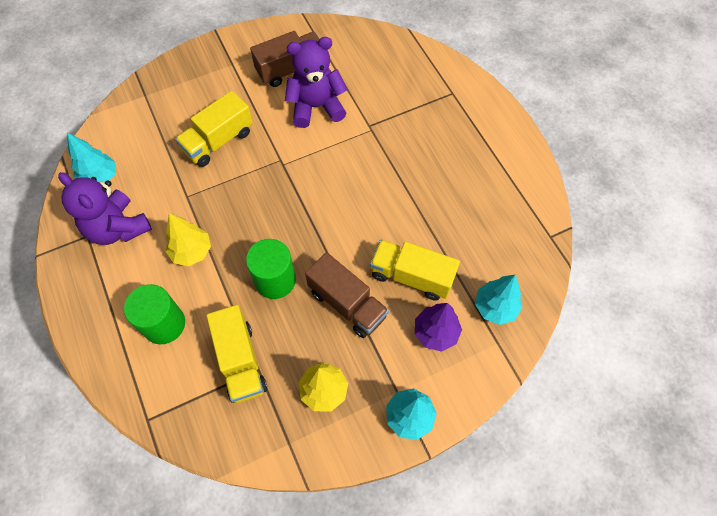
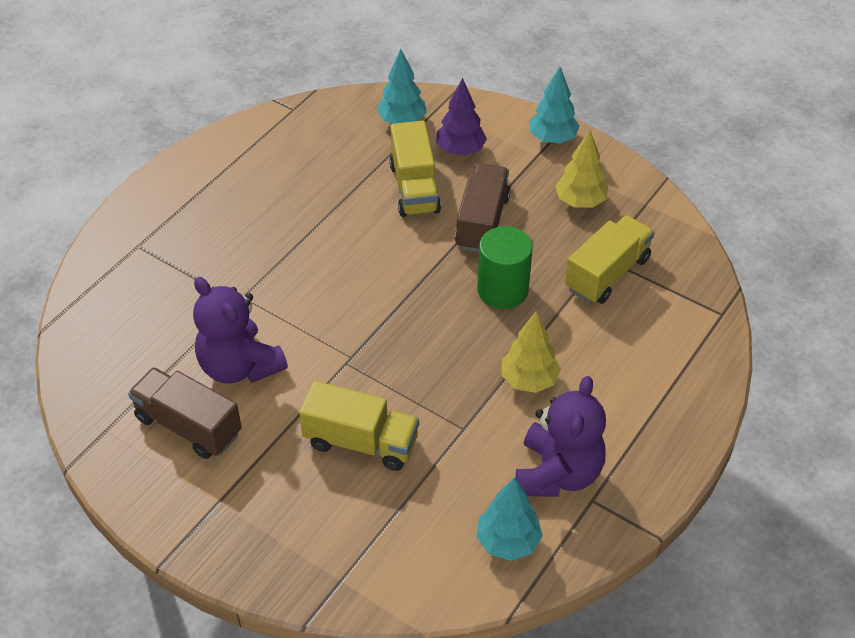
camera: 120 degrees left, 15 degrees down
(164, 324) = (626, 356): green cylinder -> none

